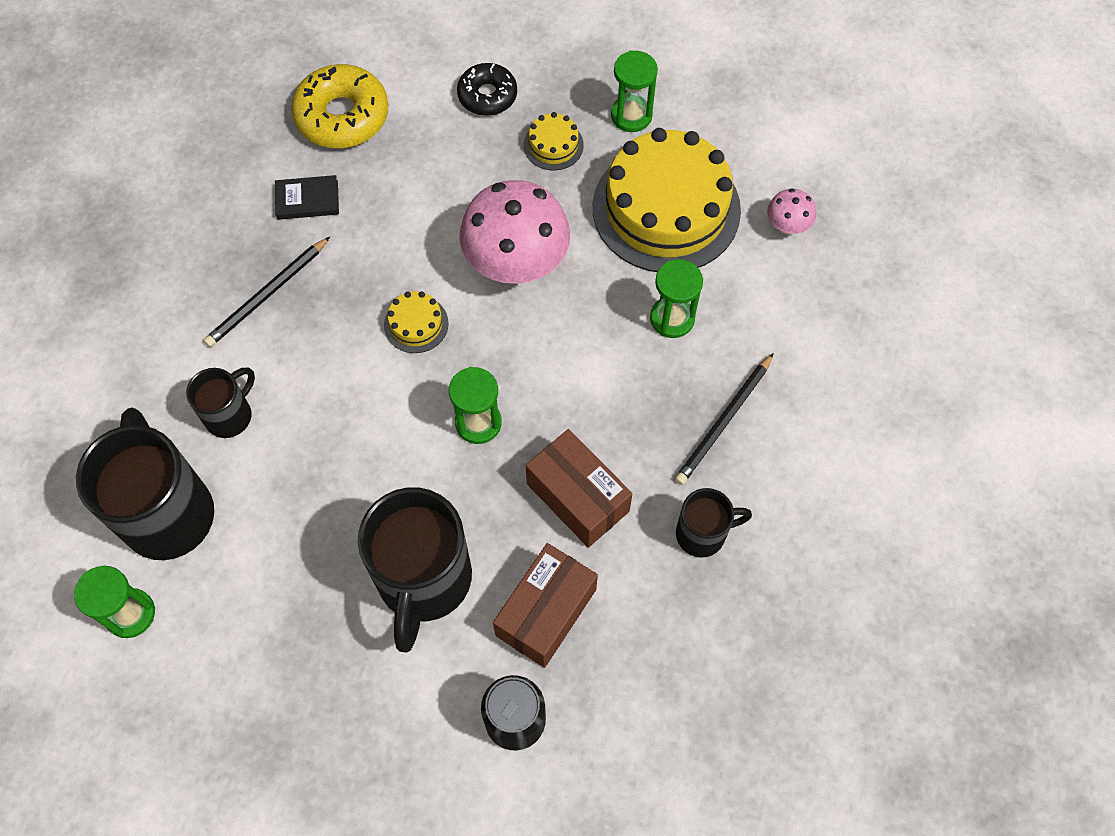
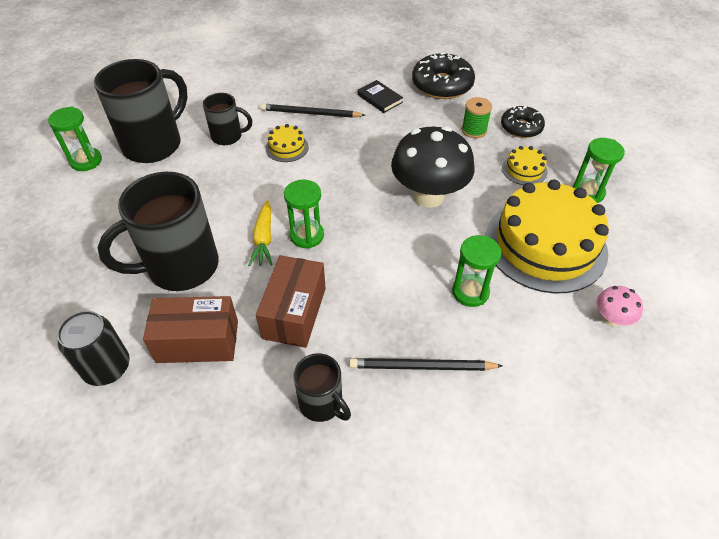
camera: 55 degrees right, 15 degrees down
(342, 116) = (442, 85): yellow donut -> black donut
(416, 324) = (347, 175): yellow cake -> yellow cake (287, 147)
(449, 471) = (263, 239): none -> yellow carrot
(452, 144) = (474, 130): none -> green spool
(516, 264) = (428, 196): pink mushroom -> black mushroom

